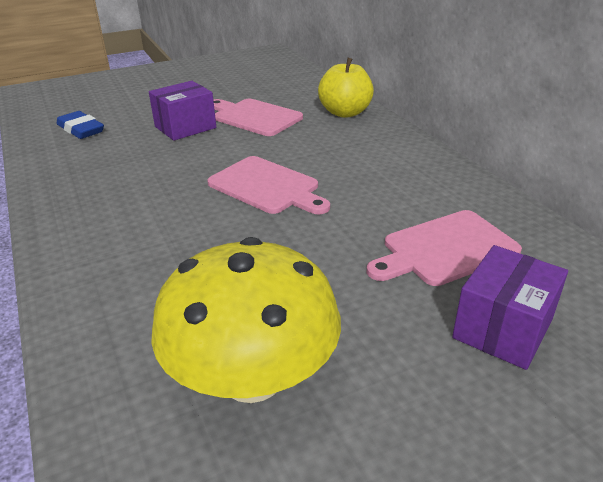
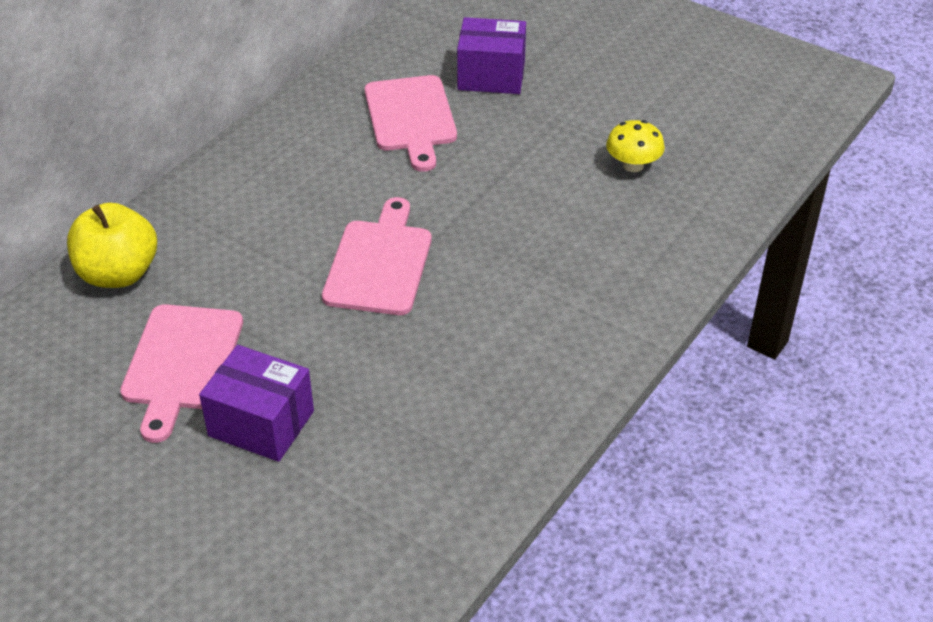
camera: 120 degrees left, 10 degrees up
(81, 129) = (341, 553): blue eraser -> none
(252, 377) = (633, 165): yellow mushroom -> yellow mushroom, size x0.44
(445, 249) = (411, 118): pink cutting board -> pink cutting board turned 45 degrees clockwise

